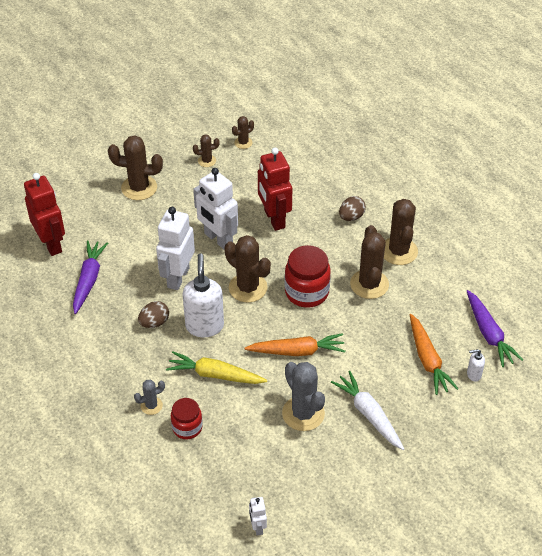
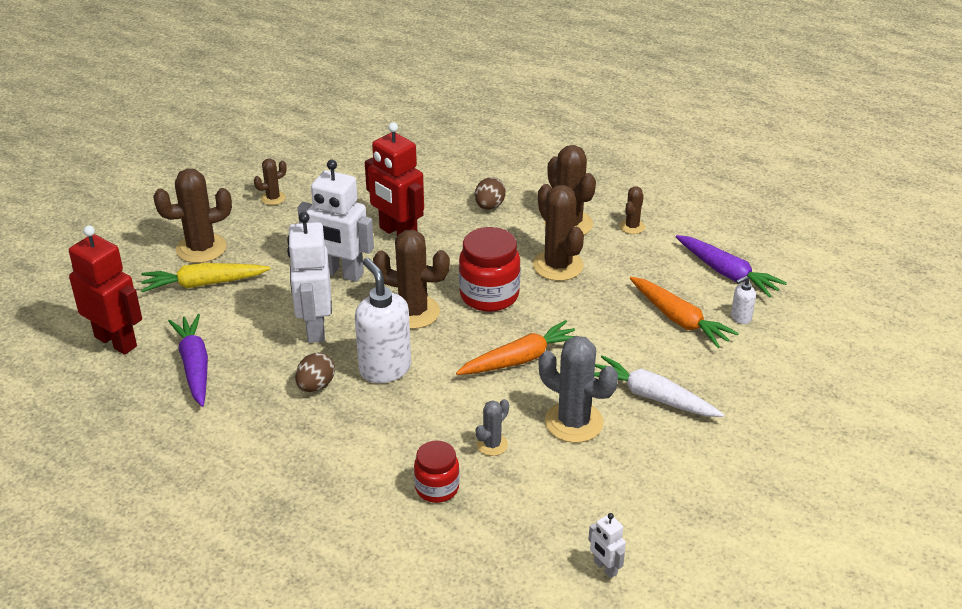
camera: 25 degrees left, 10 degrees down
(151, 405) = (372, 479): grey cactus -> grey cactus (492, 445)
(215, 375) = (434, 417): yellow carrot -> yellow carrot (204, 284)
(243, 143) = (307, 169): brown cactus -> brown cactus (632, 227)

